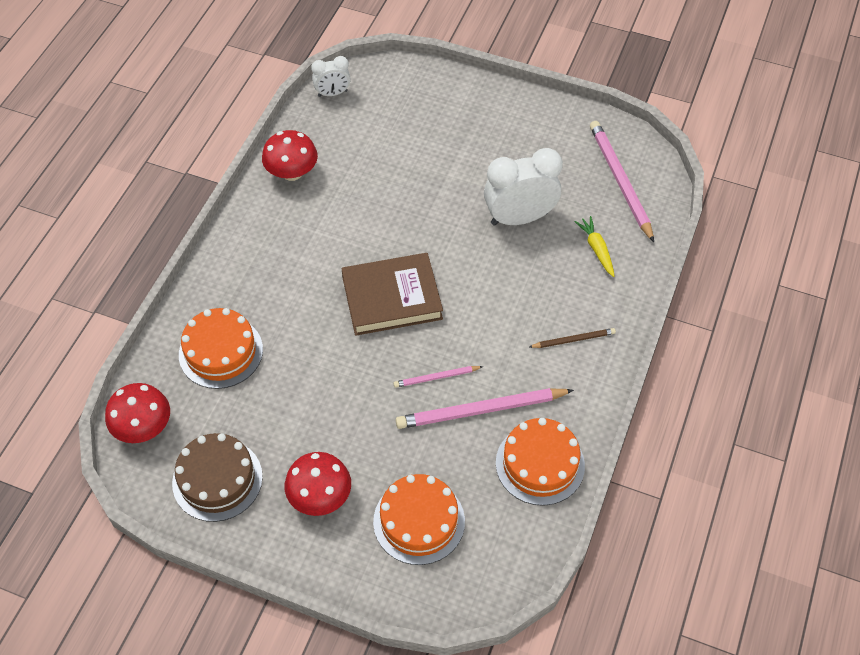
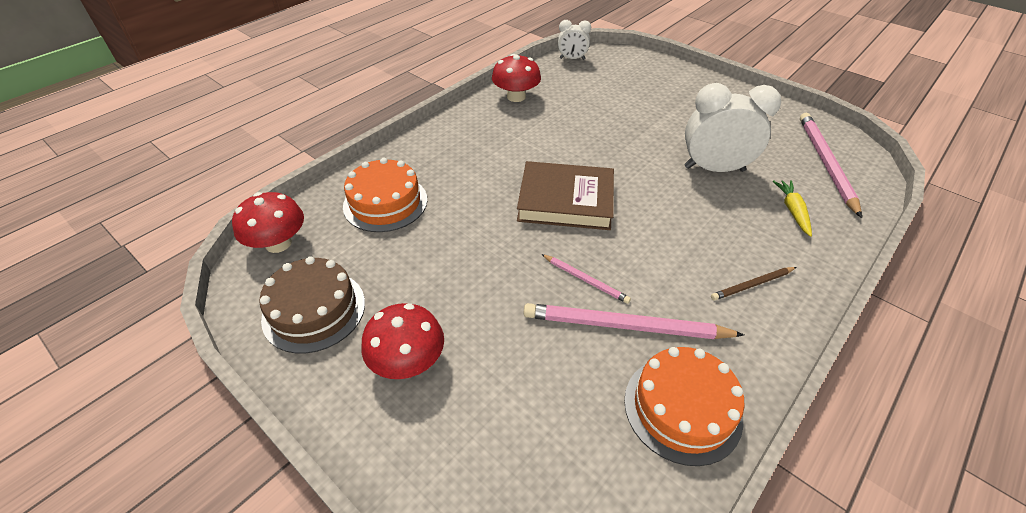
camera: 20 degrees right, 10 degrees down
(419, 521) = (508, 428): orange cake -> none
(436, 377) = (585, 280): pink pencil -> pink pencil turned 150 degrees counterclockwise
(573, 340) = (752, 285): brown pencil -> brown pencil turned 150 degrees clockwise

